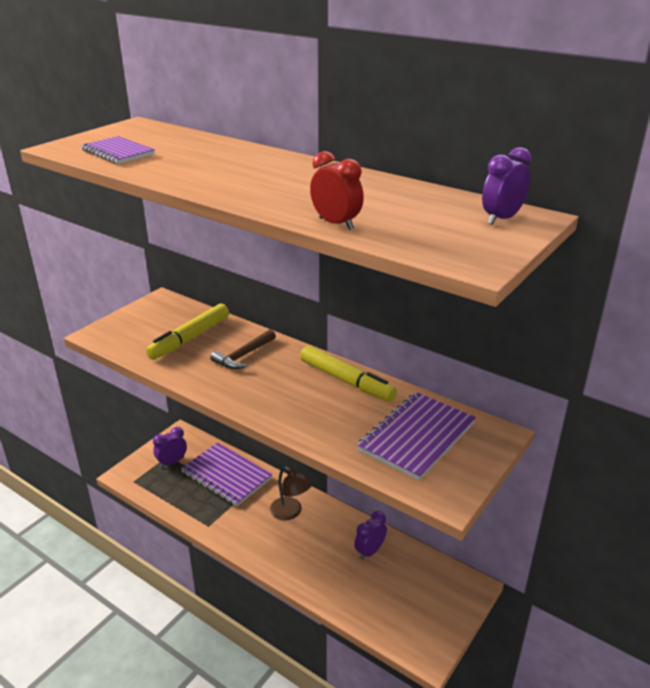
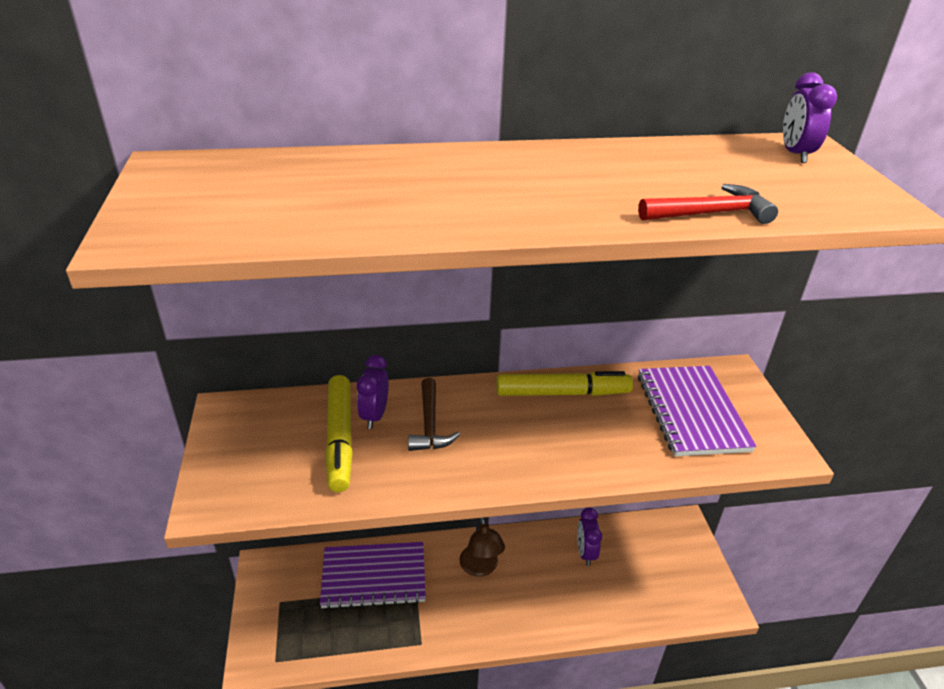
camera: 45 degrees left, 5 degrees up
(118, 152) = (251, 216): purple notebook -> none
(172, 462) = (294, 605): purple clock -> purple clock (374, 416)
(290, 512) = (480, 568): brown lamp -> brown lamp turned 75 degrees clockwise
(336, 224) = (710, 214): red clock -> red hammer

